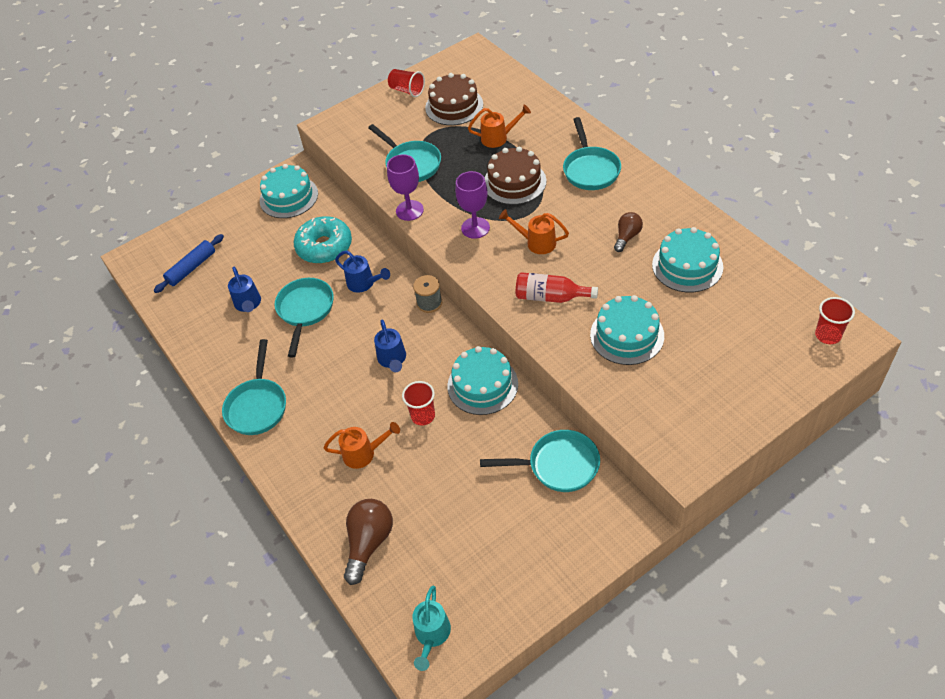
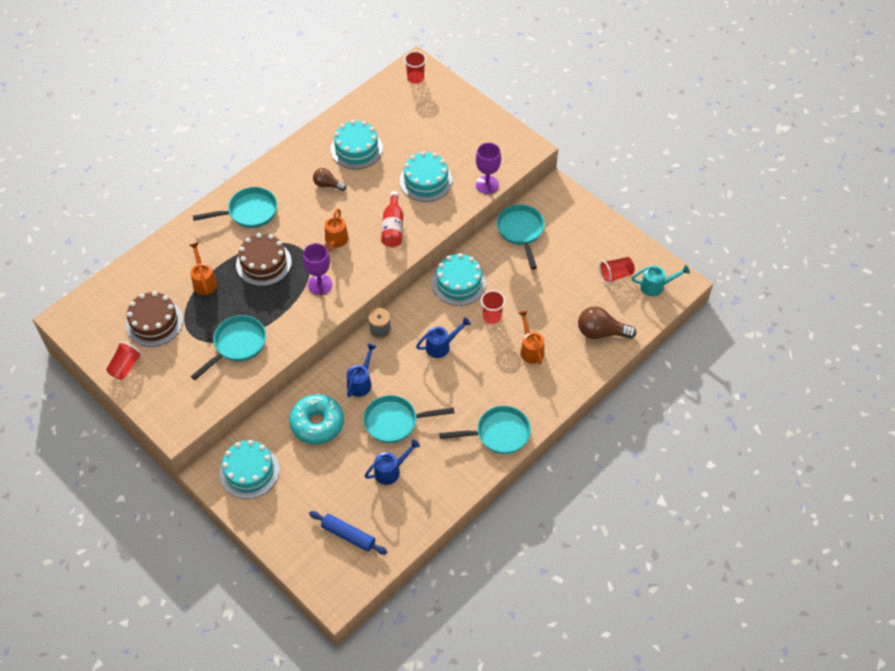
camera: 105 degrees left, 5 degrees up
(409, 210) = (299, 336): purple goblet -> purple goblet (487, 185)
(462, 580) = (615, 275): none -> red cup

